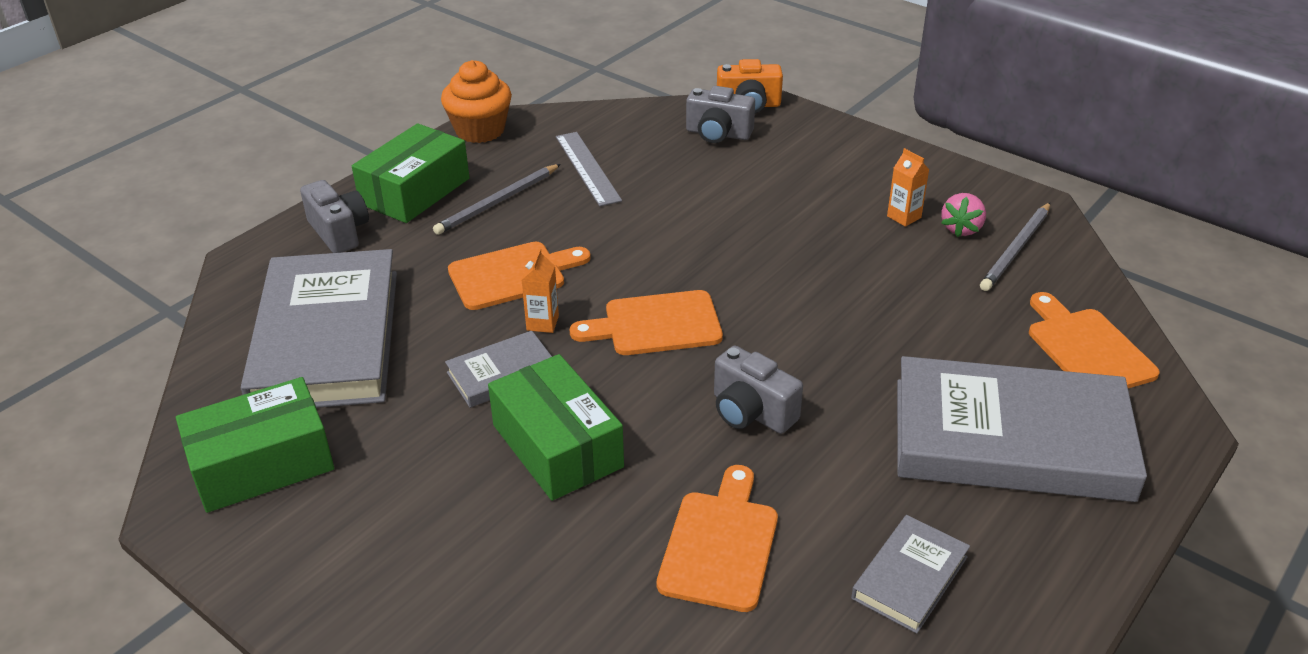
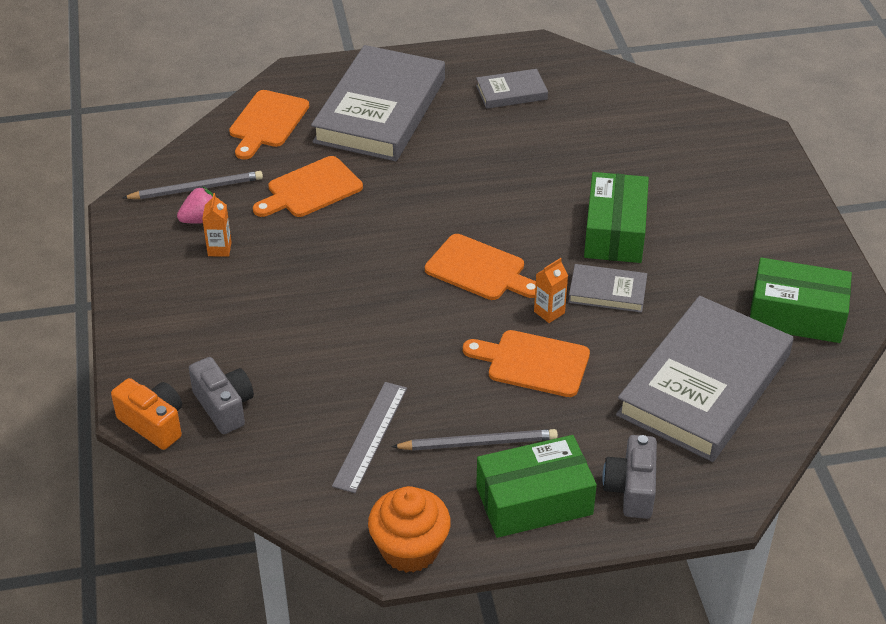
camera: 140 degrees left, 5 degrees up
(720, 544) = (580, 146): orange cutting board -> orange cutting board (311, 189)
(751, 412) = (489, 191): grey camera -> none
(1010, 439) = (380, 110): grey book -> grey book turned 60 degrees clockwise

